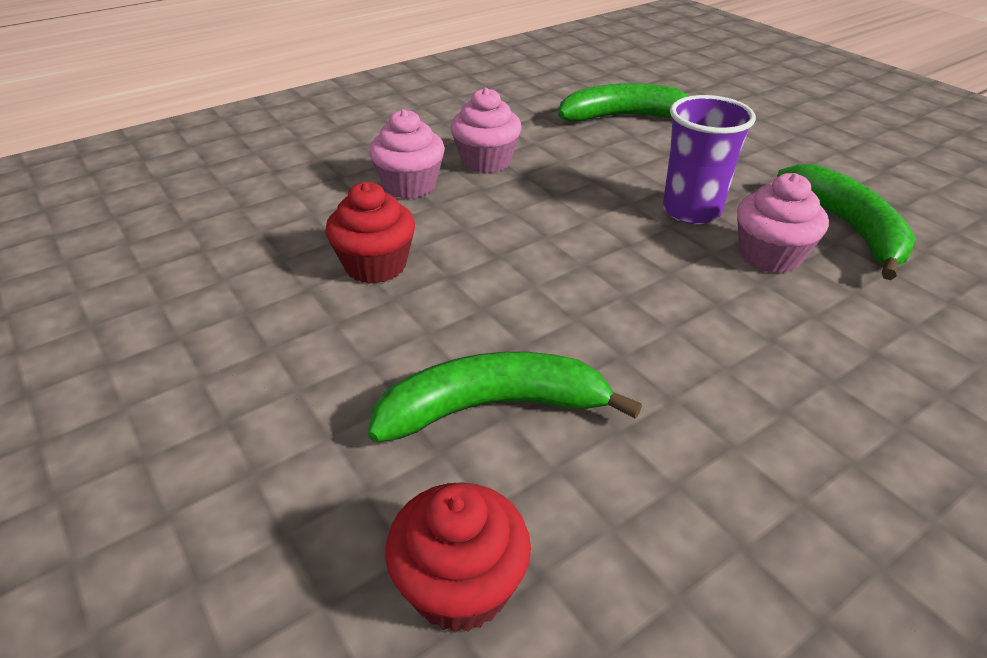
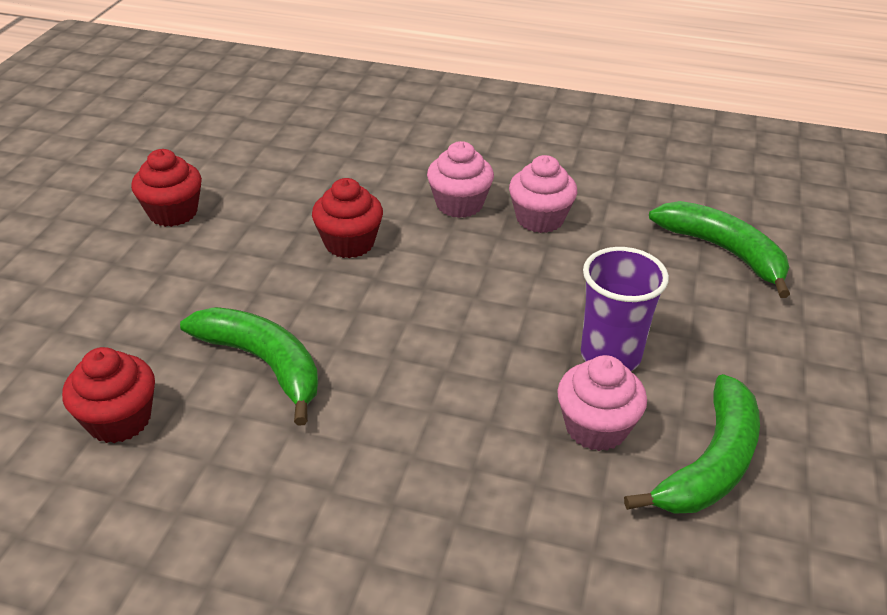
camera: 50 degrees right, 0 degrees up
(128, 361) = (173, 213): none -> red cupcake

